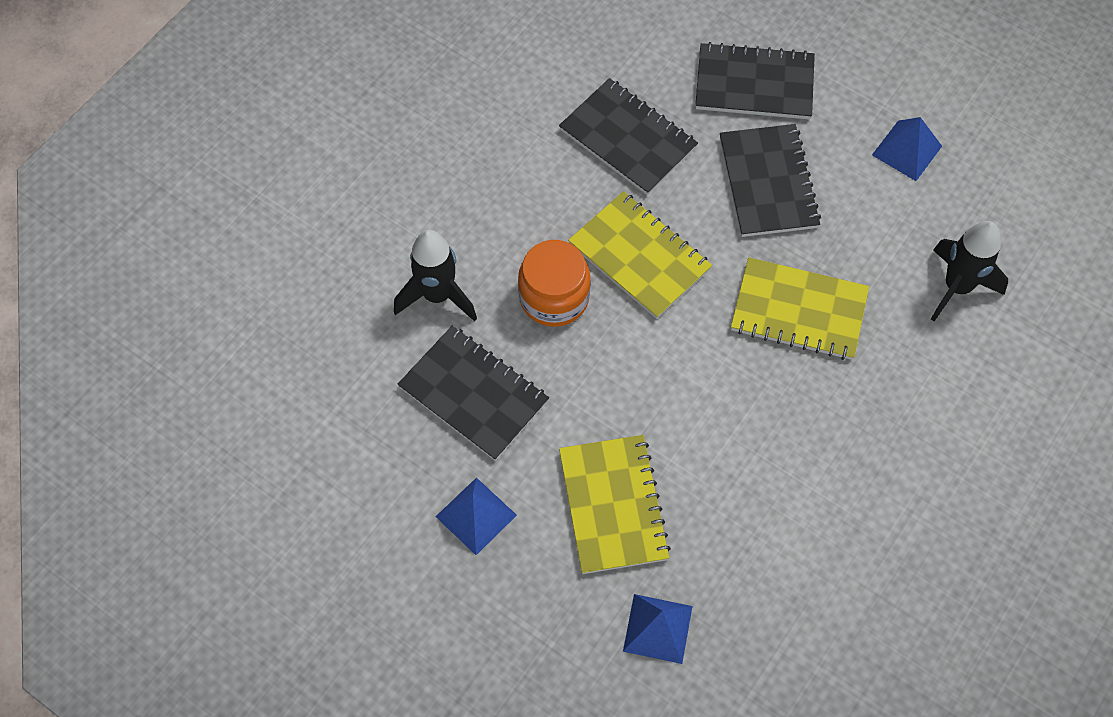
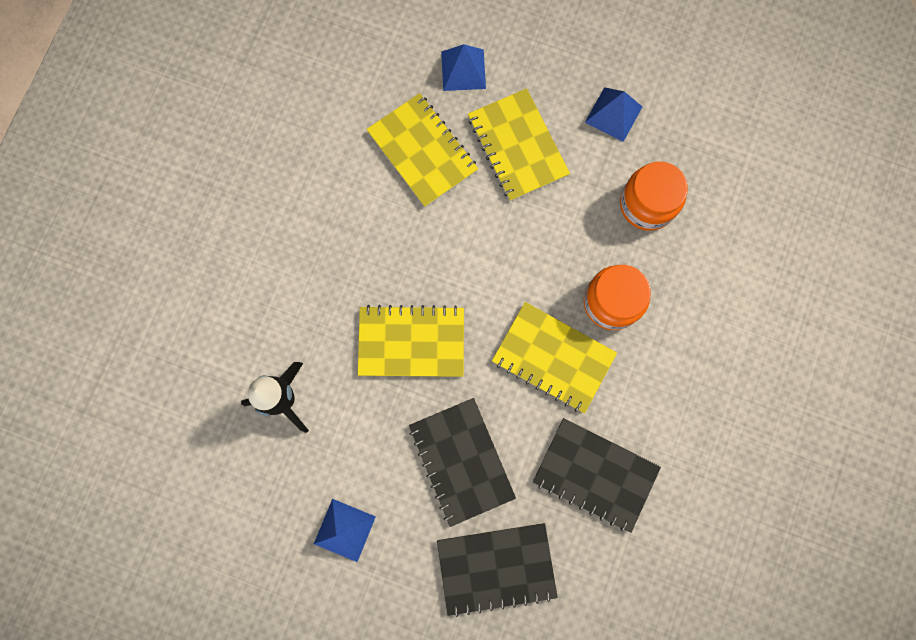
camera: 165 degrees right, 15 degrees up
(438, 295) = (704, 279): black rocket -> none
(473, 394) = (647, 204): black notebook -> orange jar
(738, 530) = (422, 151): none -> yellow notebook

